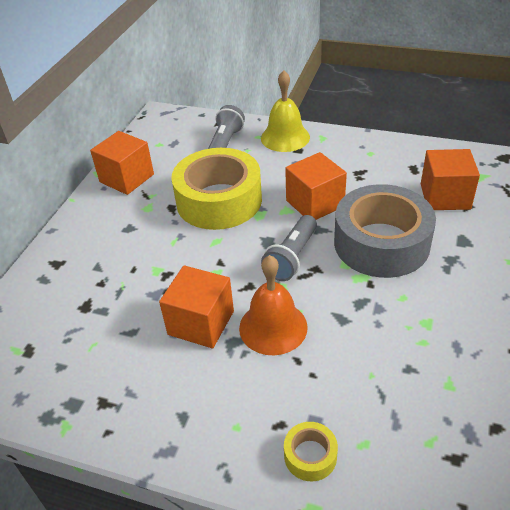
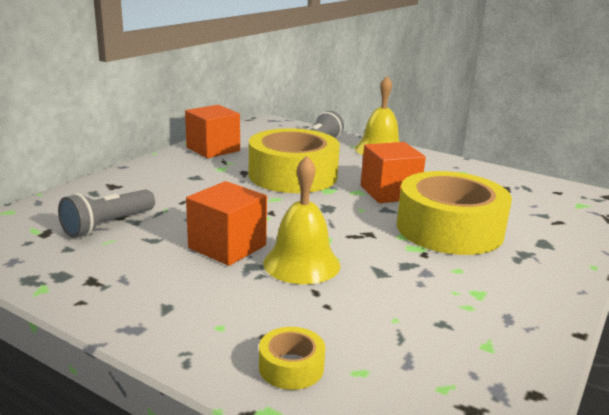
camera: 10 degrees right, 20 degrees down
(273, 327) = (301, 264): orange bell -> yellow bell
(292, 257) = (347, 222): grey flashlight -> grey flashlight (108, 225)
(381, 243) = (449, 229): grey tape -> yellow tape
(445, 196) = (533, 211): orange cube -> none

